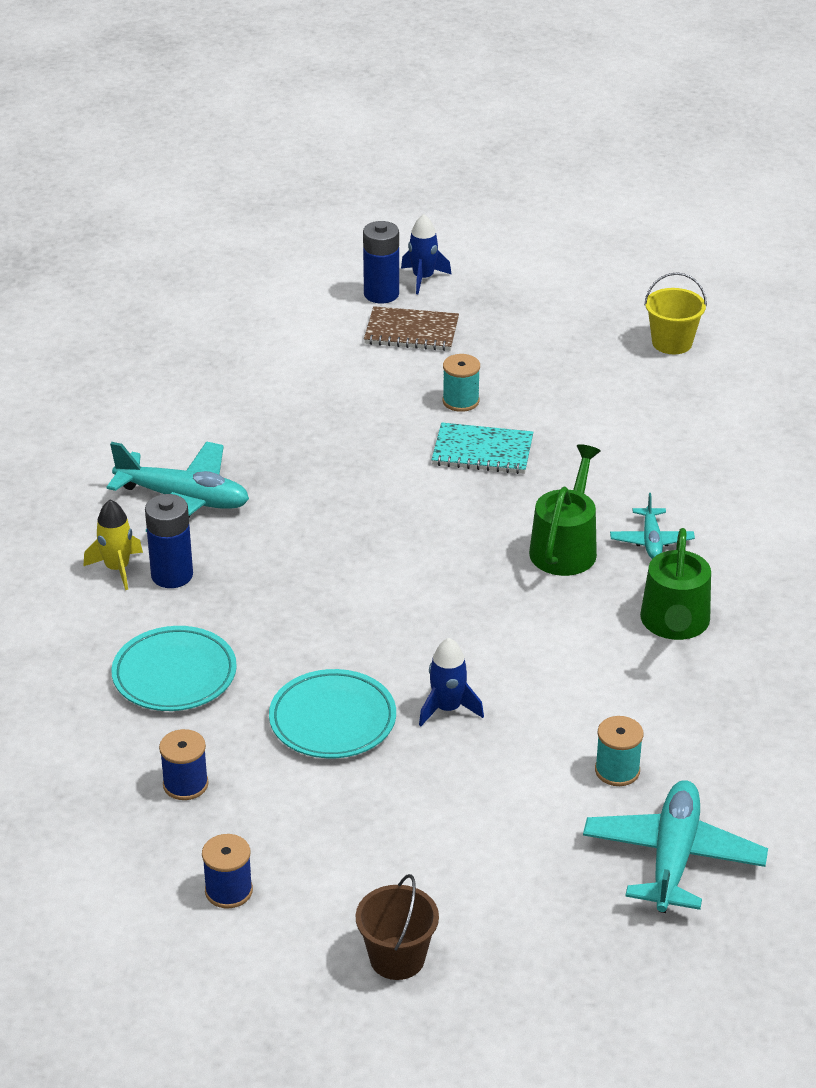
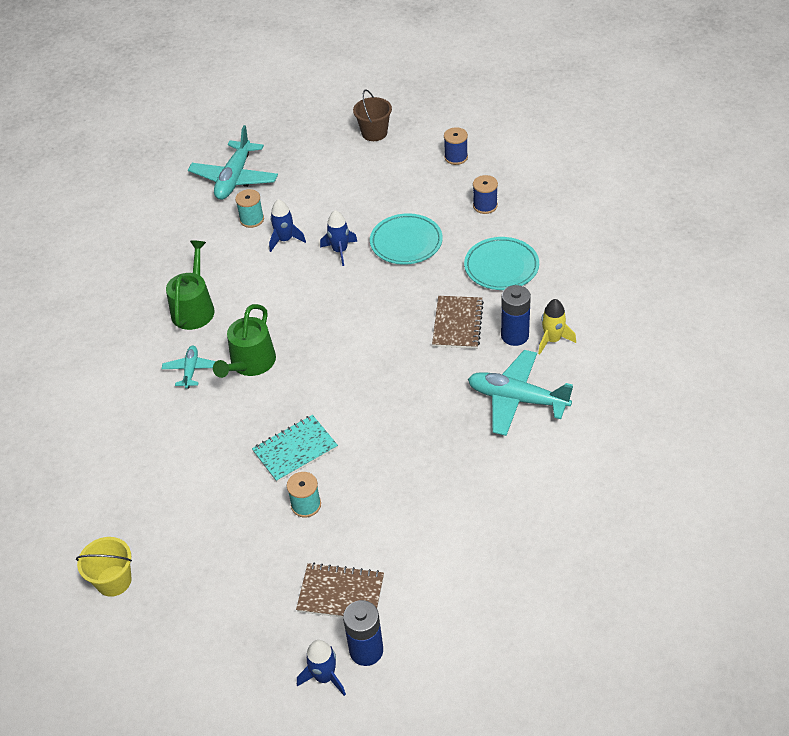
camera: 175 degrees left, 10 degrees up
(256, 593) = (457, 324): none -> brown notebook
(482, 451) = (295, 450): turquoise notebook -> turquoise notebook turned 45 degrees counterclockwise
(547, 731) = (285, 240): none -> blue rocket

